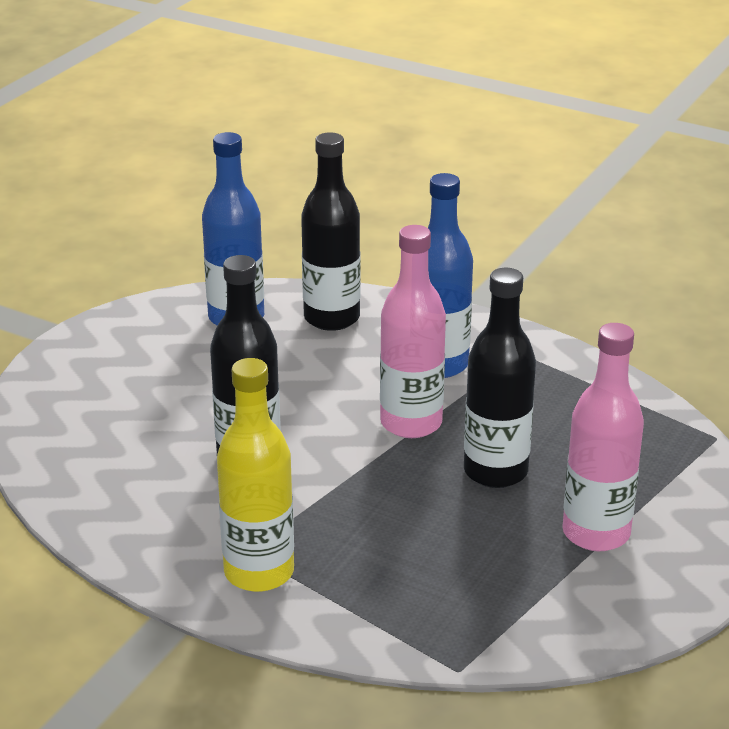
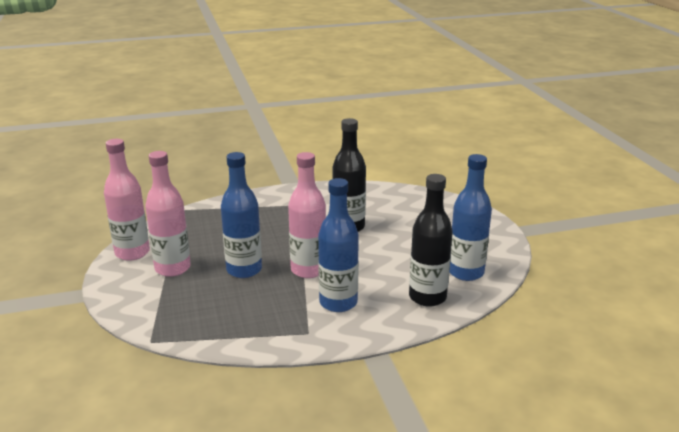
camera: 135 degrees right, 5 degrees down
(259, 572) = (283, 202): yellow bottle -> none
(495, 471) = (244, 270): black bottle -> blue bottle
(635, 604) = (132, 253): none -> pink bottle

